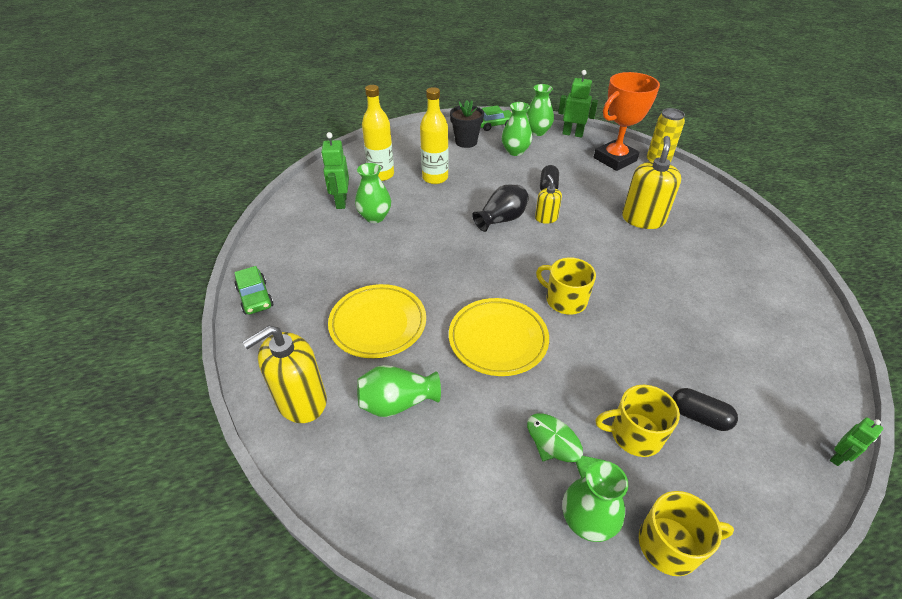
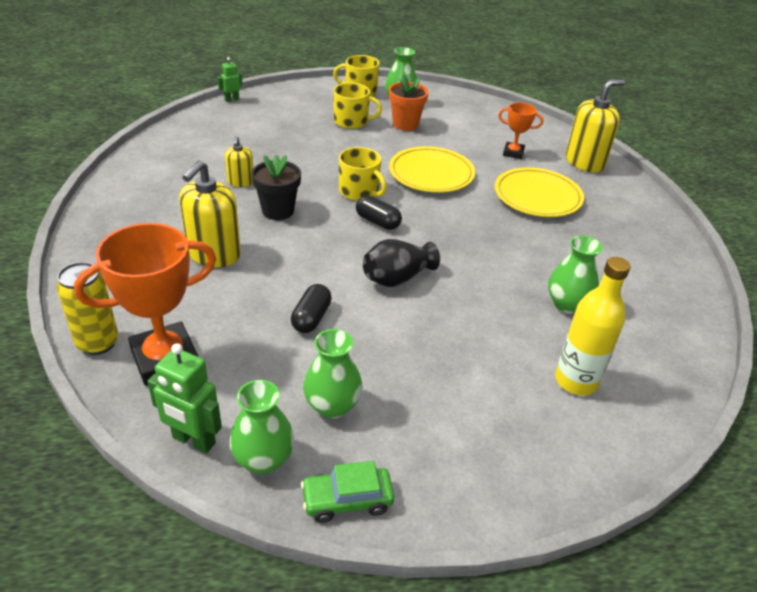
camera: 175 degrees left, 5 degrees down
(255, 297) = (666, 232): green car -> none
(341, 202) = (623, 335): green robot -> none
(397, 402) = (513, 153): green vase -> orange trophy
(435, 178) = (485, 361): yellow bottle -> none
(466, 142) = (421, 447): black flower pot -> black flower pot (278, 211)
(546, 218) = (338, 272): yellow soap dispenser -> yellow soap dispenser (240, 182)
(557, 444) = (405, 124): green fish -> orange flower pot
(699, 416) = (302, 122): black capsule -> black capsule (377, 222)

